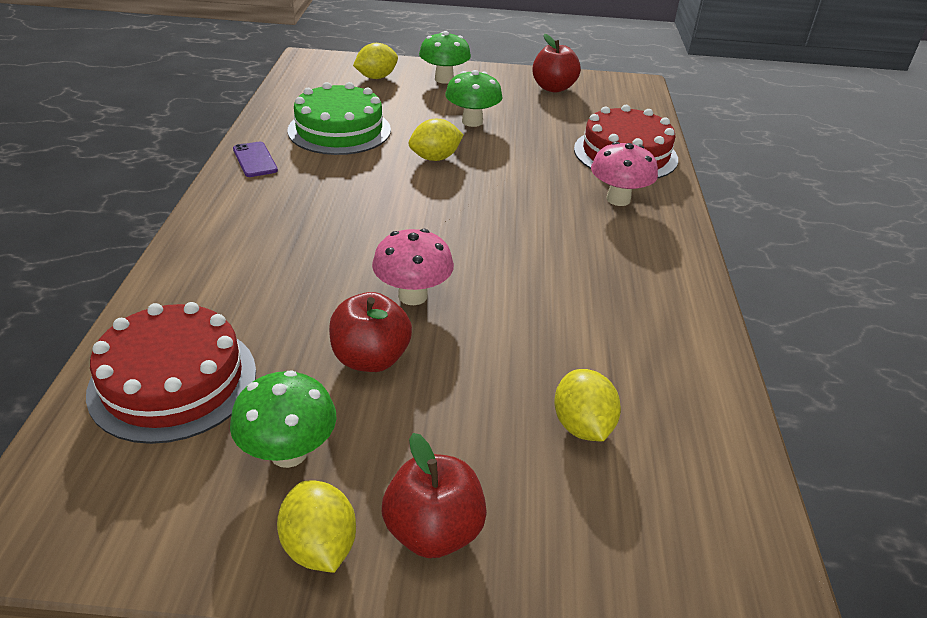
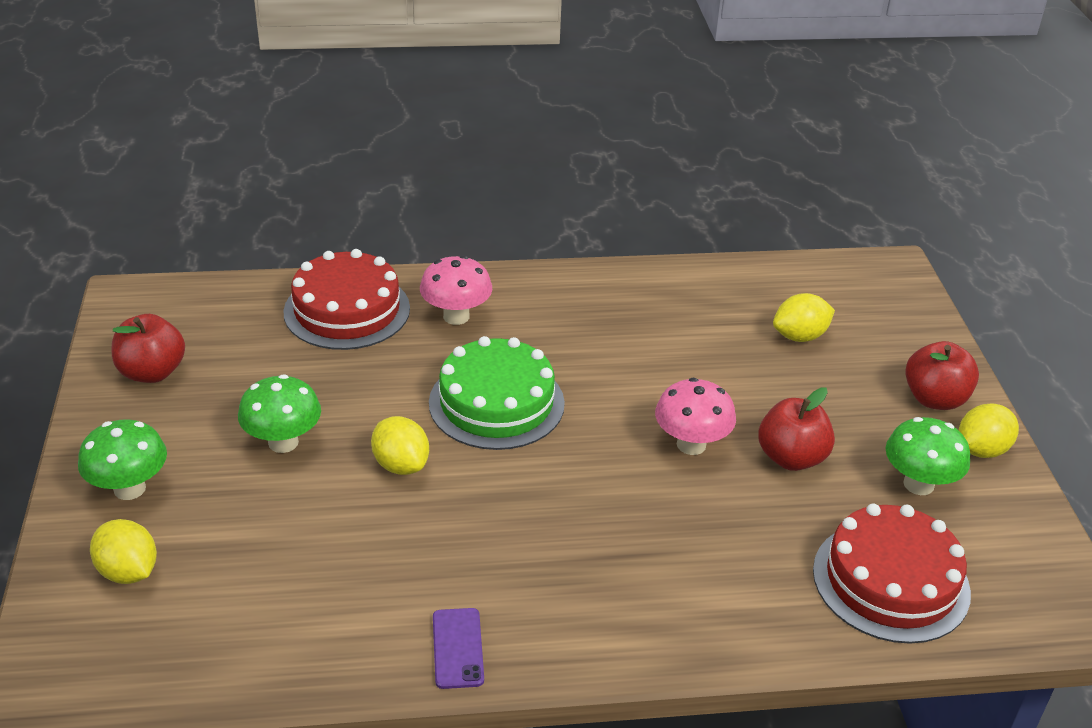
camera: 100 degrees left, 0 degrees up
(255, 160) = (457, 648): purple phone -> purple phone turned 60 degrees counterclockwise
(339, 130) = (339, 576): green cake -> green cake (496, 403)

